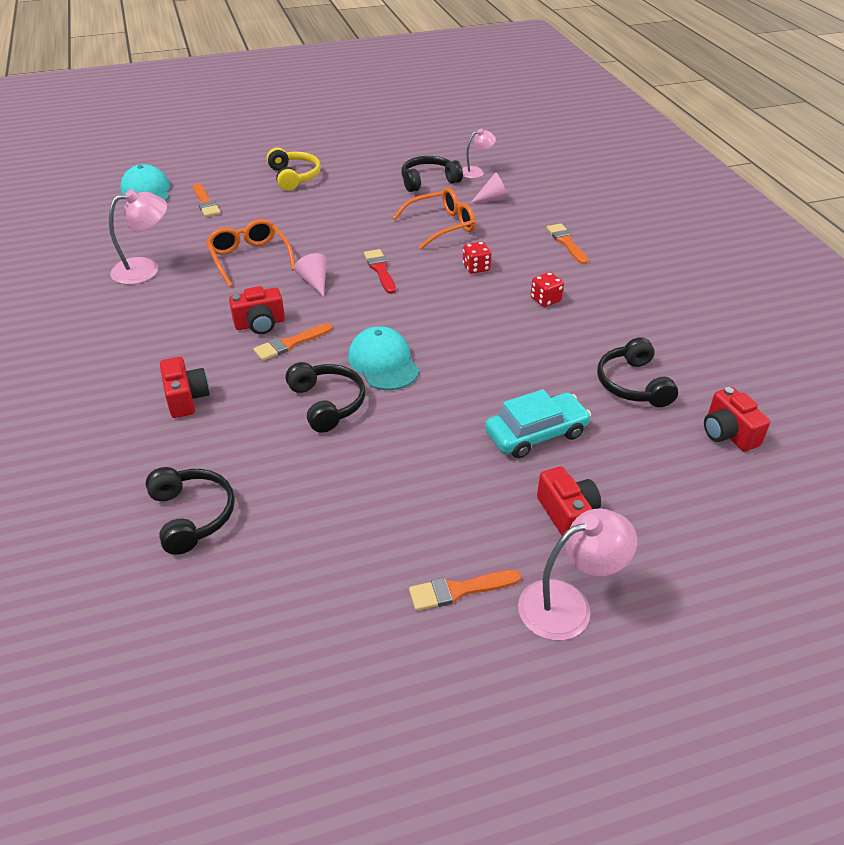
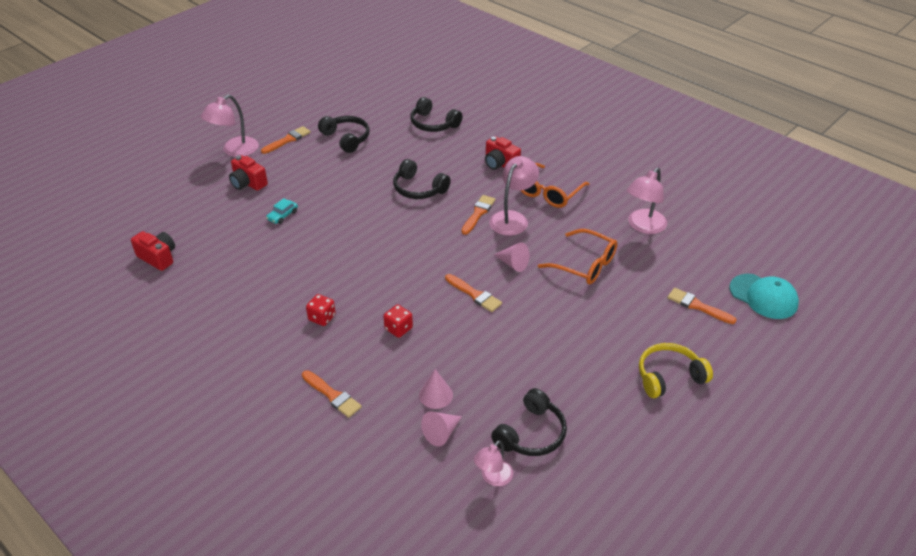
camera: 150 degrees right, 0 degrees up
(260, 324) = (512, 218): red camera -> pink lamp
(294, 177) = (669, 376): yellow headphones -> yellow headphones turned 120 degrees clockwise
(380, 270) = (474, 294): red brush -> orange brush
(383, 362) = (407, 223): turquoise cap -> none
(441, 226) = (465, 368): orange glasses -> orange glasses (549, 193)
(480, 218) = (436, 395): none -> pink cone
(536, 433) = (282, 215): turquoise car -> turquoise car, size x0.51
(633, 384) = (229, 269): black headphones -> black headphones (346, 138)

